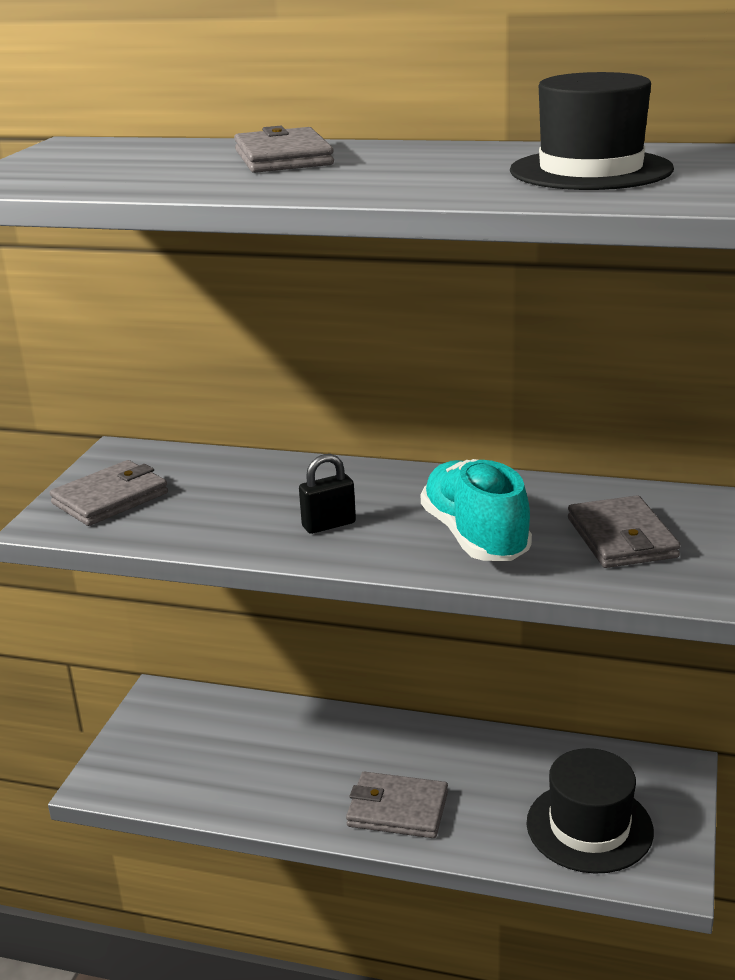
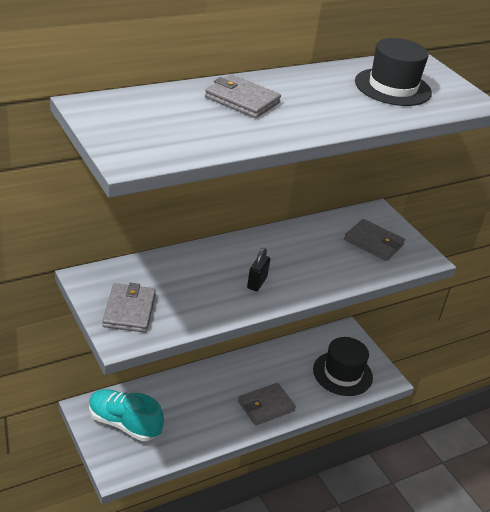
camera: 50 degrees left, 10 degrees up
(475, 537) = (322, 264): turquoise shoe -> turquoise shoe (124, 423)

